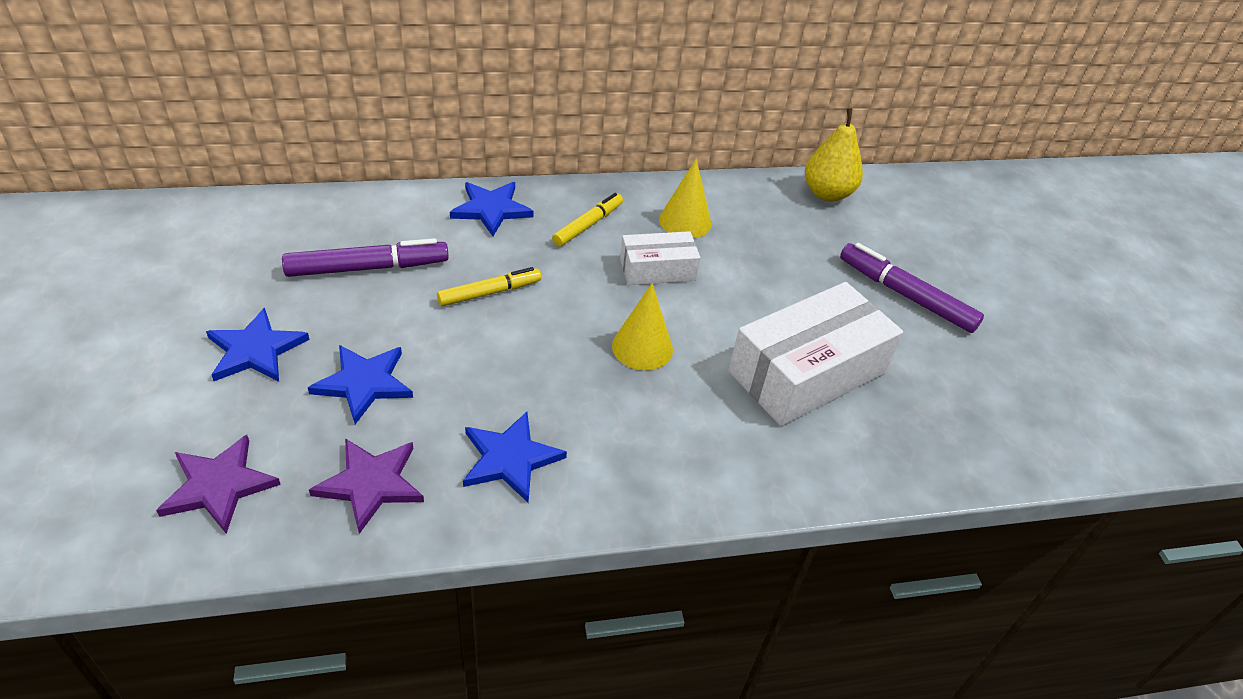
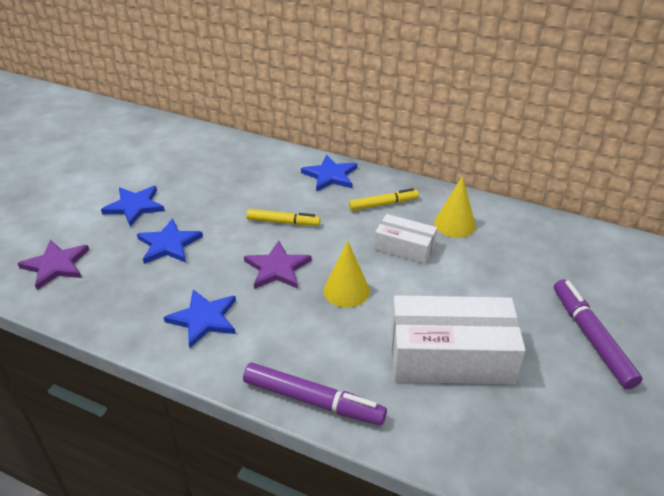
camera: 40 degrees right, 5 degrees down
(368, 267) = (229, 184): purple marker -> purple marker (313, 400)
(371, 484) = (122, 298): purple star -> purple star (277, 268)
(827, 193) = (591, 242): yellow pear -> none

